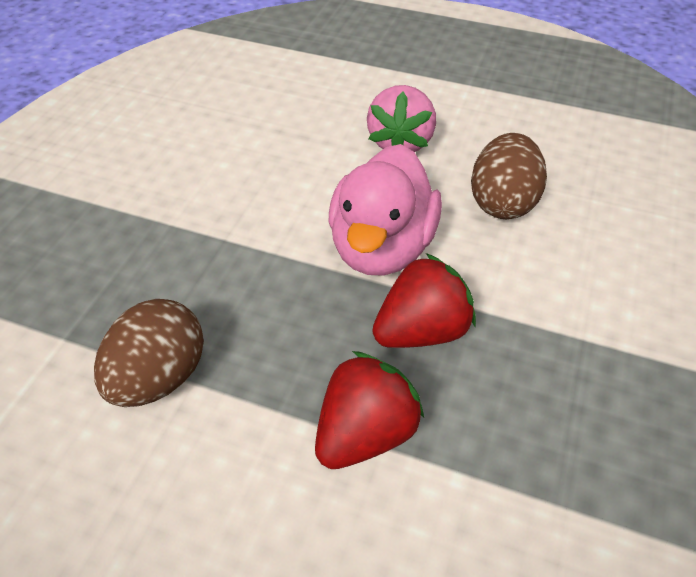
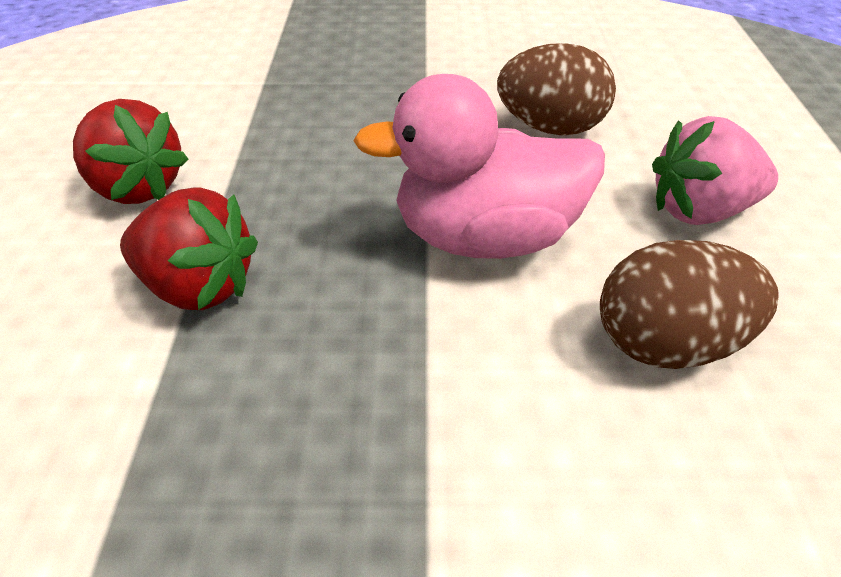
camera: 70 degrees right, 5 degrees down
(160, 377) = (236, 139): brown egg -> brown egg (550, 128)
(421, 330) = (363, 303): red strawberry -> red strawberry (137, 188)

